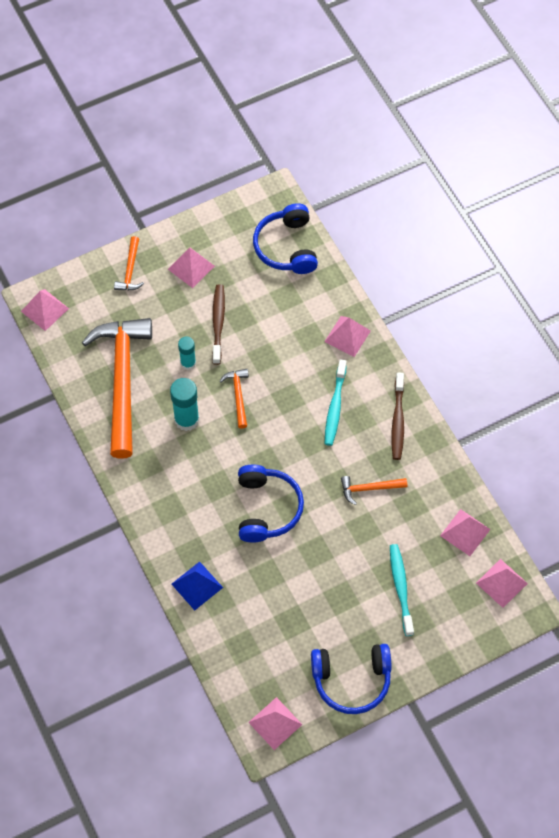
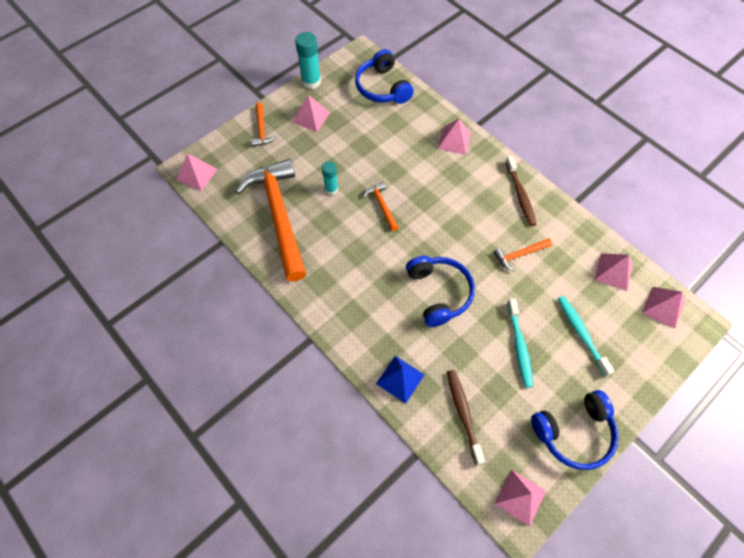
camera: 15 degrees left, 0 degrees up
(186, 419) = (344, 234): turquoise glue stick -> turquoise glue stick (311, 81)
(218, 324) = (346, 154): brown toothbrush -> brown toothbrush (463, 414)
(335, 406) = (465, 196): turquoise toothbrush -> turquoise toothbrush (519, 345)

